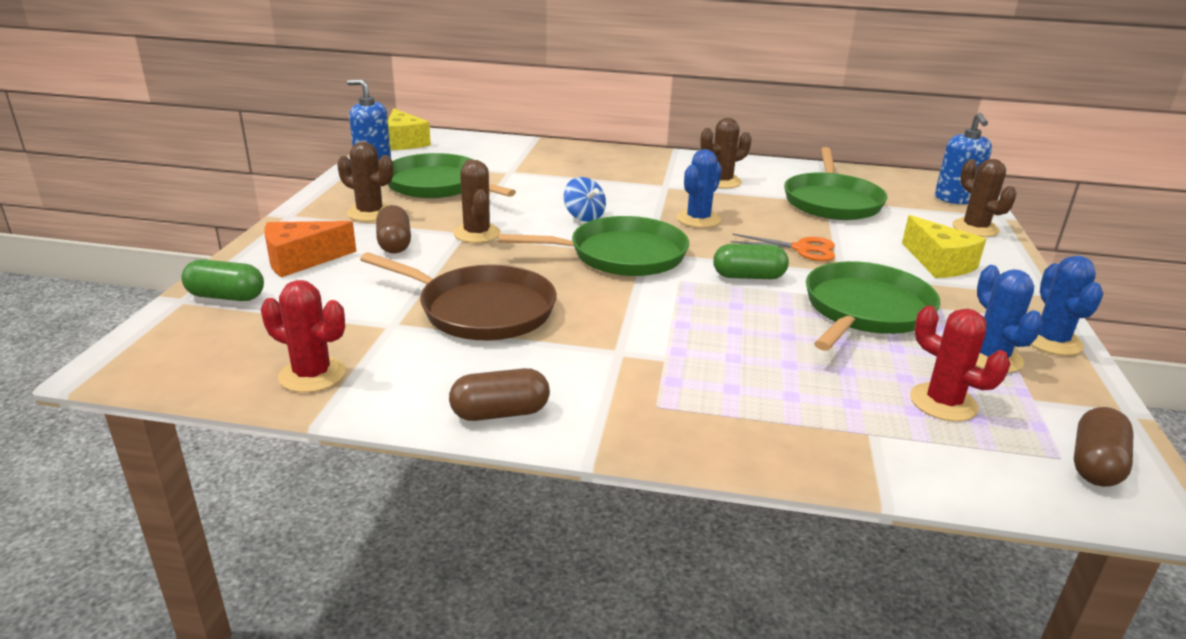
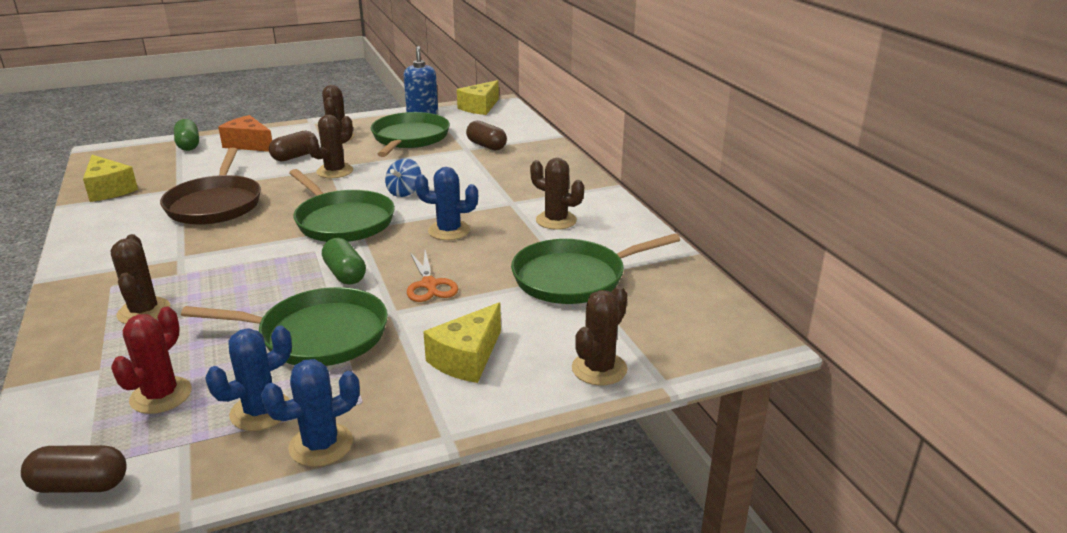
camera: 60 degrees right, 0 degrees up
(312, 375) = (109, 190): red cactus -> yellow cheese
(500, 413) = (84, 244): brown capsule -> brown capsule (486, 146)
(748, 391) = (144, 311): none -> brown cactus
(955, 199) = (685, 345): blue soap dispenser -> none

